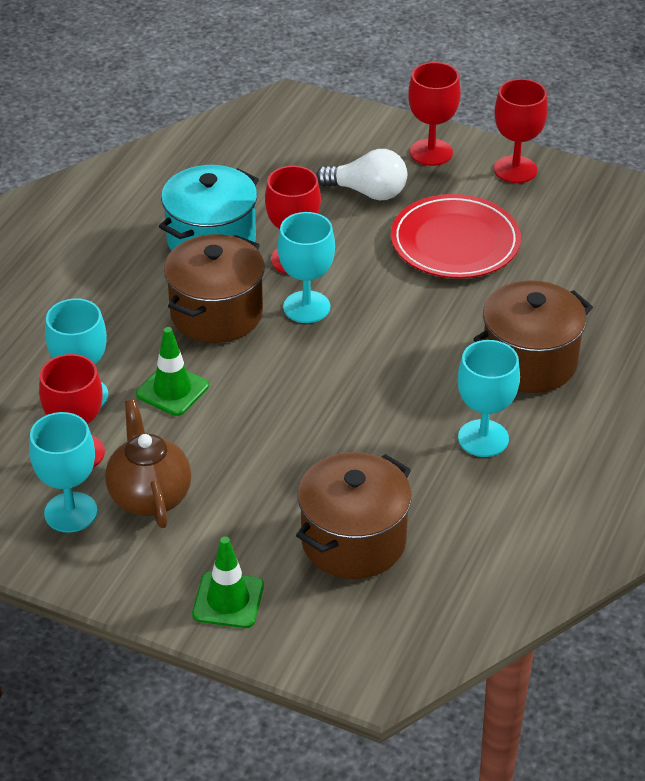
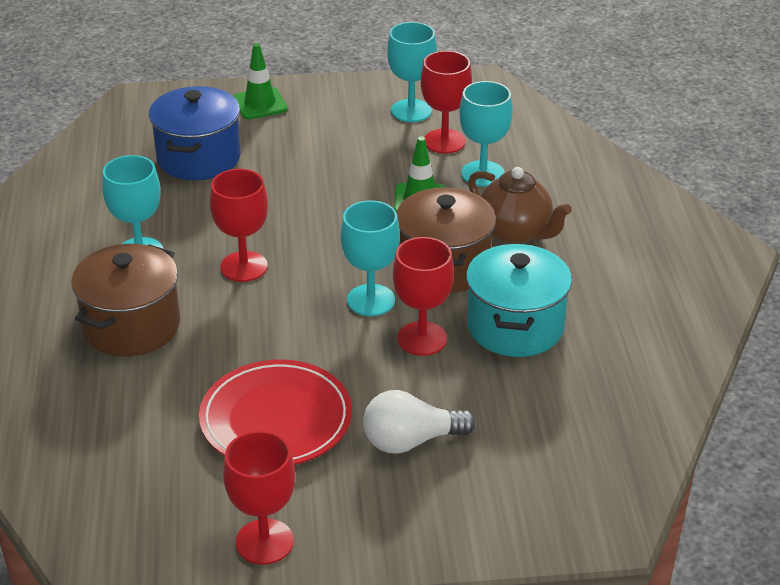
camera: 150 degrees right, 5 degrees down
(149, 496) = (367, 135): brown teapot -> brown teapot (515, 233)
(353, 541) = (199, 158): brown pot -> blue pot
(431, 152) = (380, 525): red goblet -> red goblet (244, 267)

